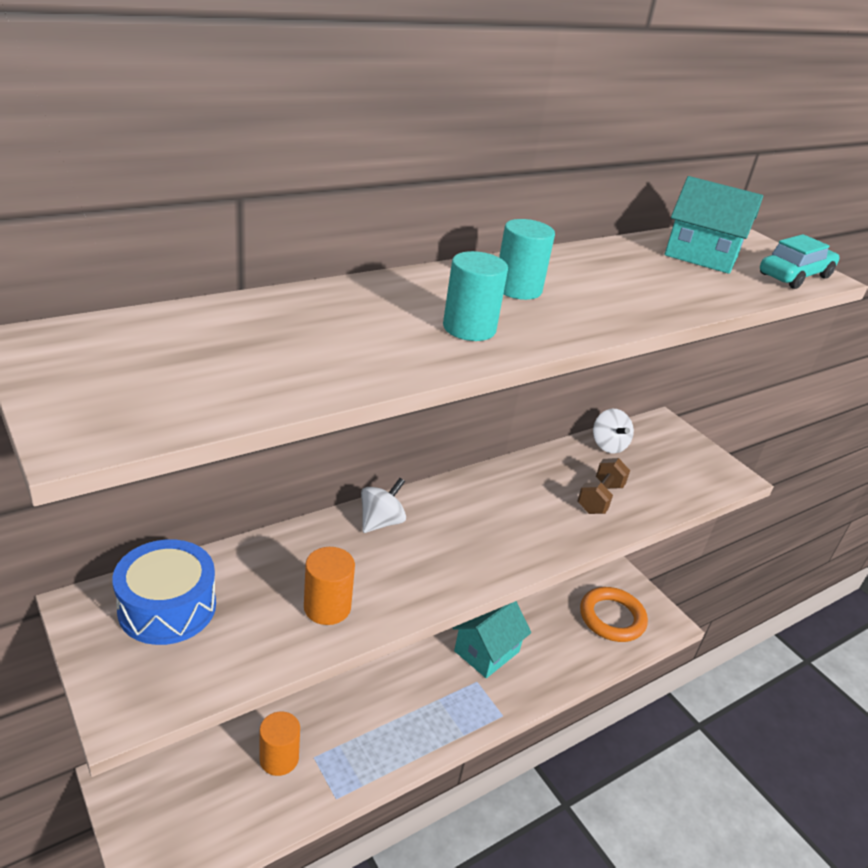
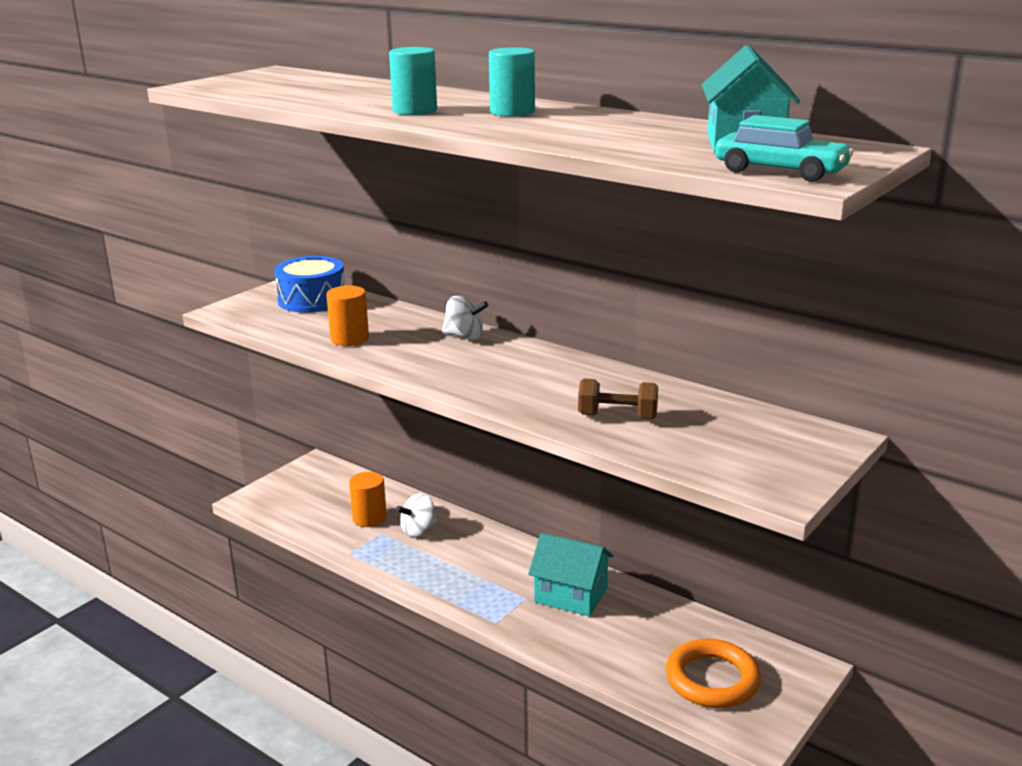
camera: 75 degrees right, 10 degrees down
(608, 445) = (729, 410): white spinning top -> white spinning top (418, 530)

